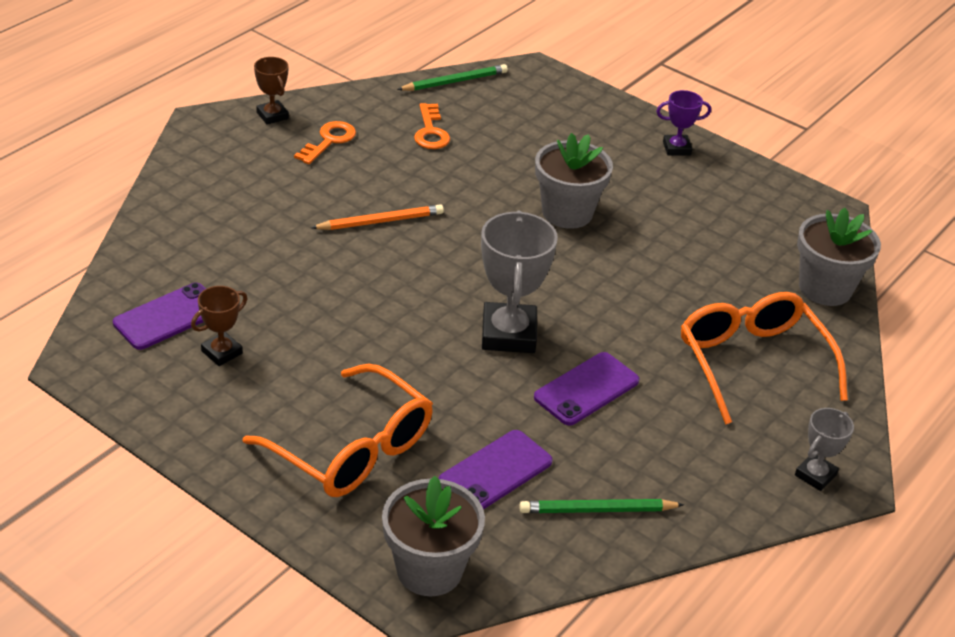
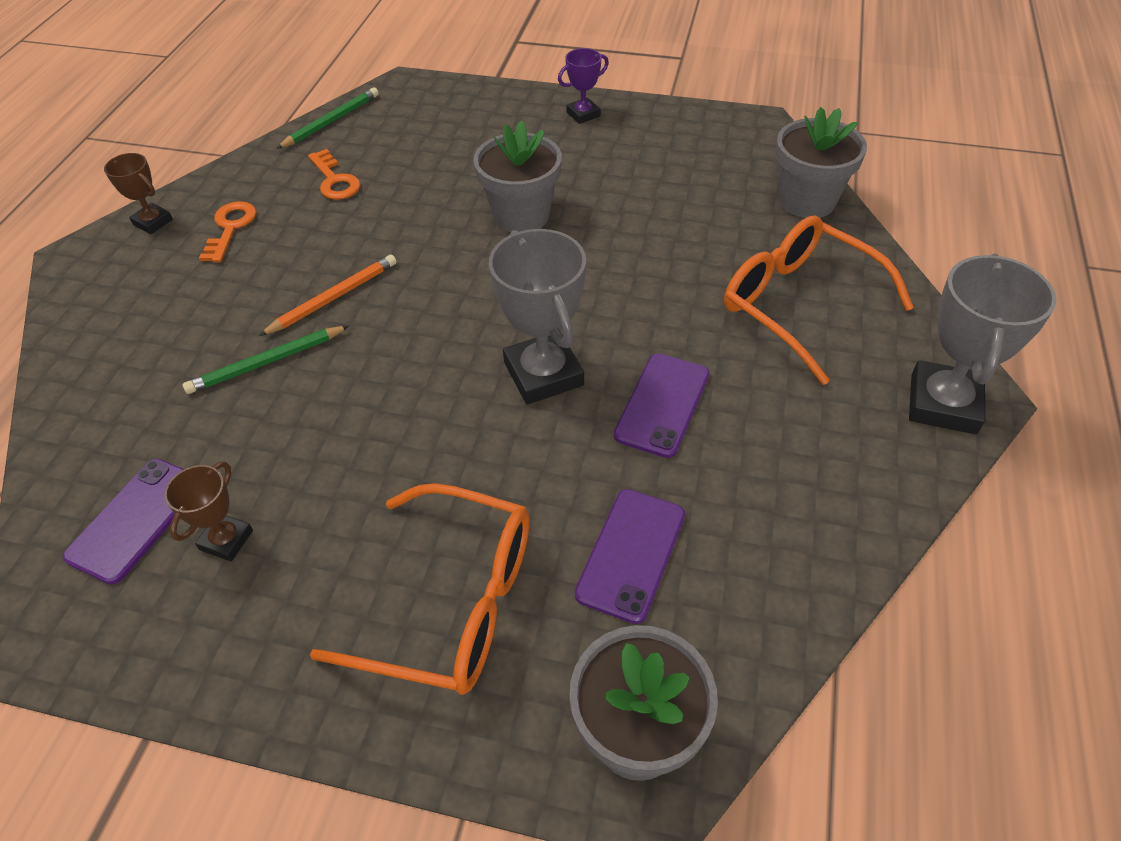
camera: 20 degrees left, 10 degrees up
(597, 510) = (768, 551): green pencil -> green pencil (267, 362)
(815, 475) = (943, 404): grey trophy -> grey trophy, size x1.85

